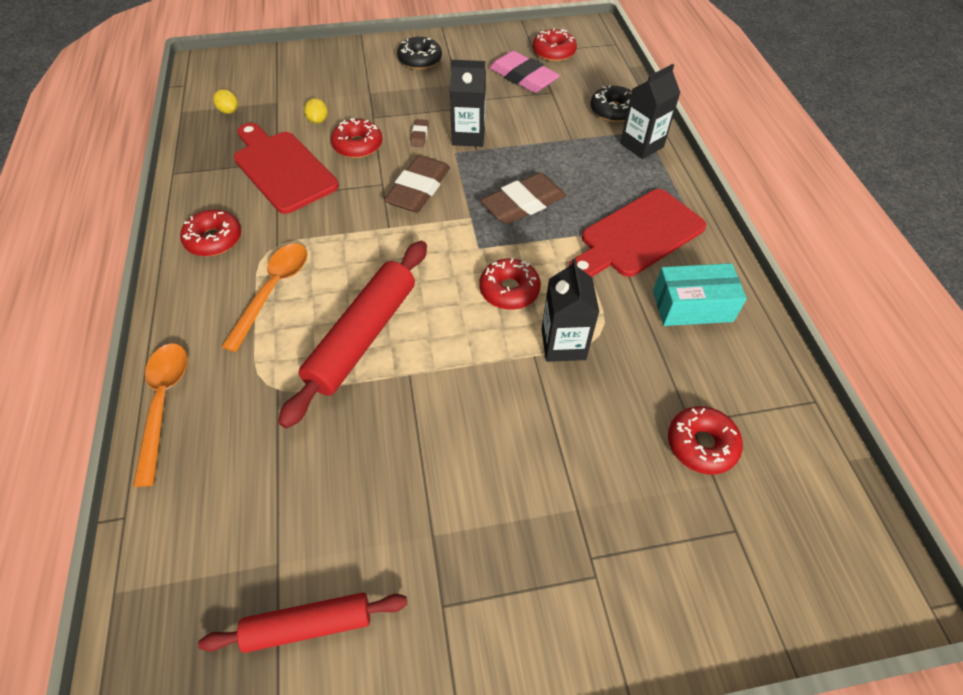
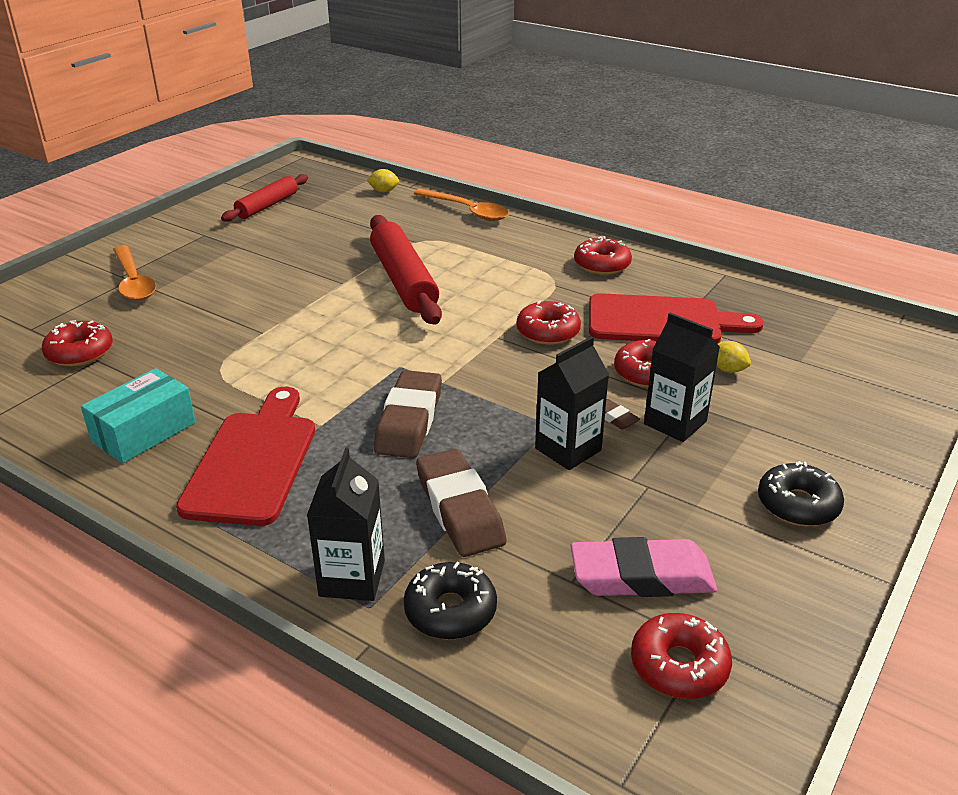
camera: 135 degrees right, 20 degrees down
(229, 111) = (809, 329): yellow lemon -> yellow lemon (384, 191)
(273, 291) = (505, 267): orange spoon -> orange spoon (133, 282)
(418, 189) = (525, 374): brown eraser -> brown eraser (459, 509)
(509, 290) = (332, 355): red donut -> red donut (548, 332)
(563, 344) = (245, 348): black carton -> black carton (675, 423)

